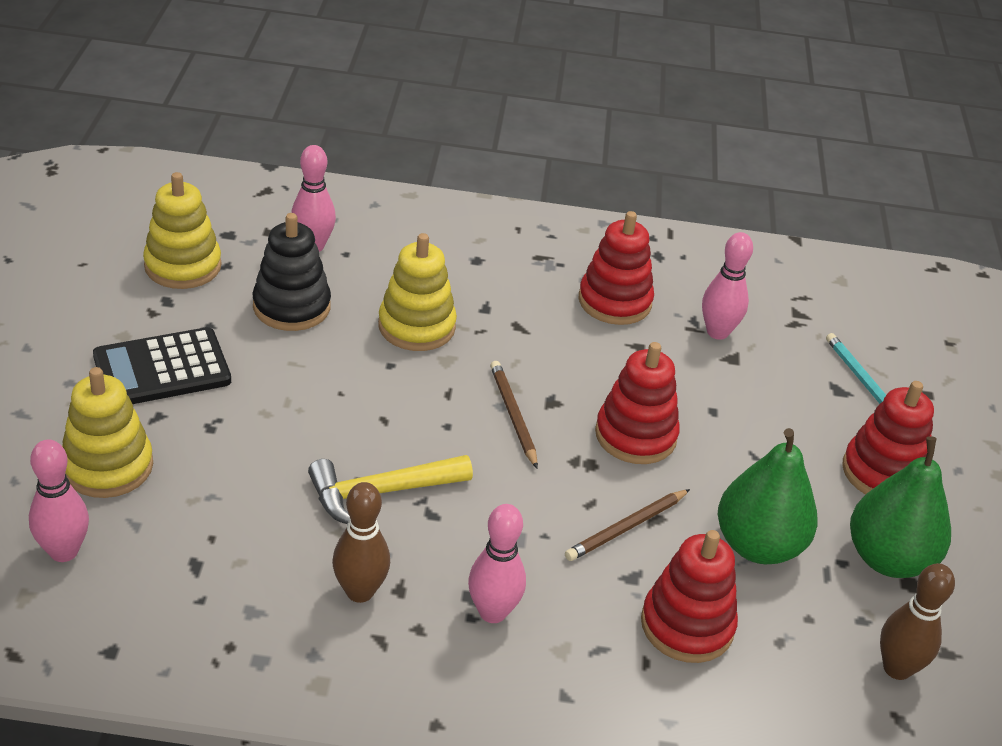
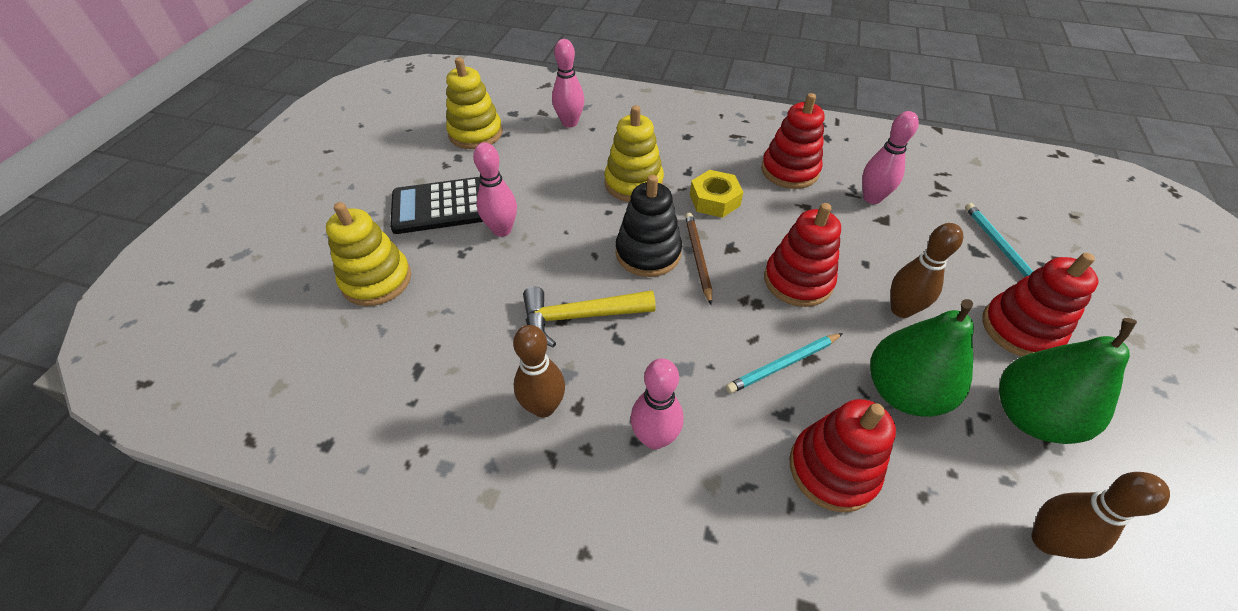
camera: 15 degrees right, 10 degrees up
(64, 551) = (320, 349): pink bowling pin -> pink bowling pin (502, 230)
(291, 307) = (544, 165): black stacking toy -> black stacking toy (648, 253)
(524, 343) = (714, 200): none -> yellow nut
(626, 527) = (783, 364): brown pencil -> turquoise pencil
(754, 460) = (901, 309): none -> brown bowling pin

